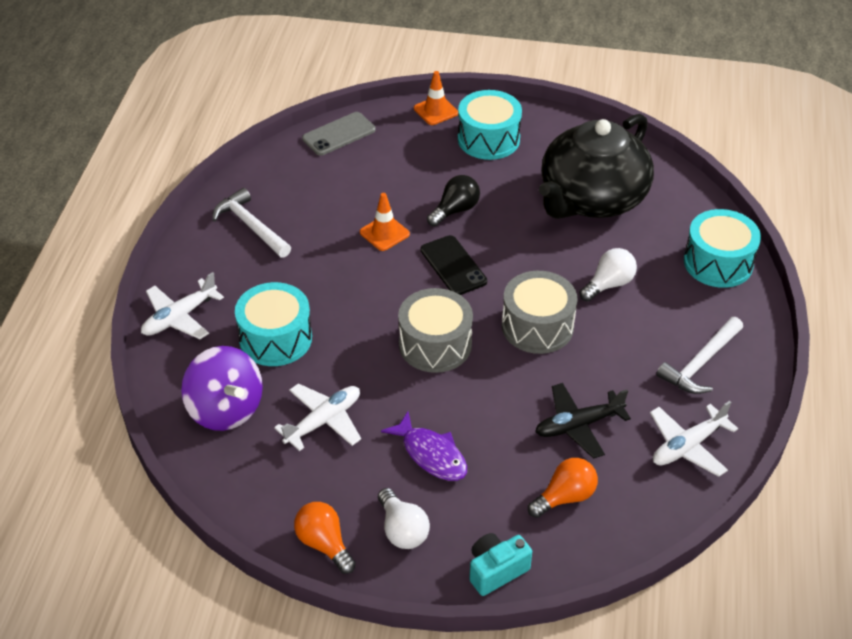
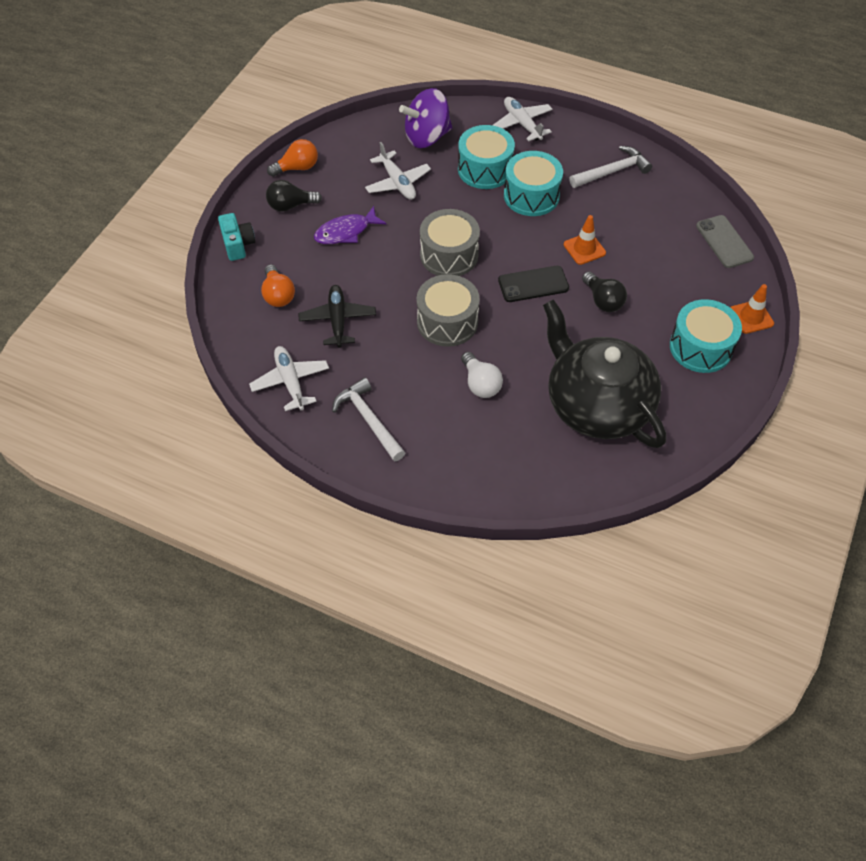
camera: 105 degrees right, 10 degrees up
(402, 530) = (290, 205): white light bulb -> black light bulb
(718, 263) = (484, 477): turquoise drum -> turquoise drum (531, 196)

